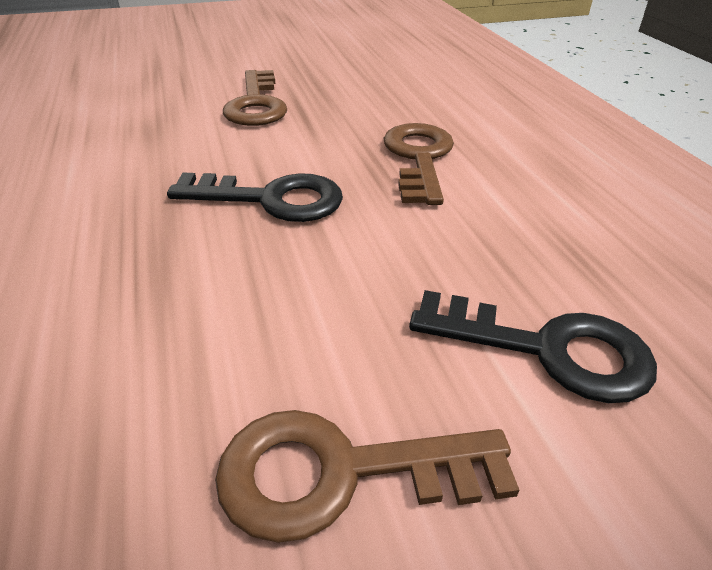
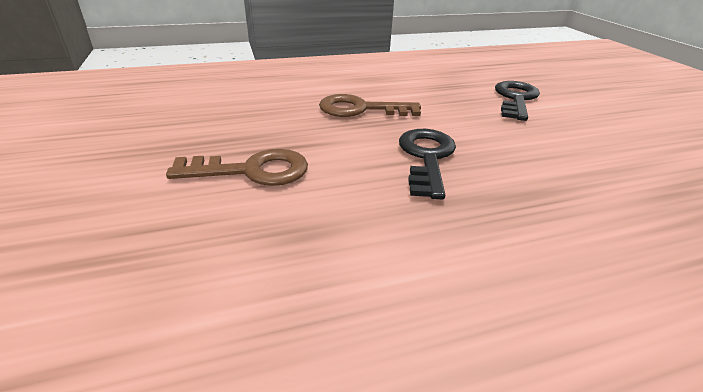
camera: 90 degrees left, 5 degrees down
(341, 473) = (610, 138): brown key -> none

